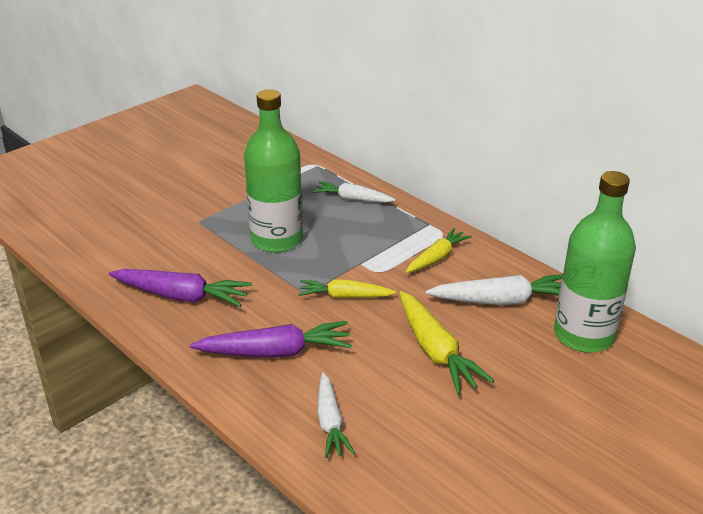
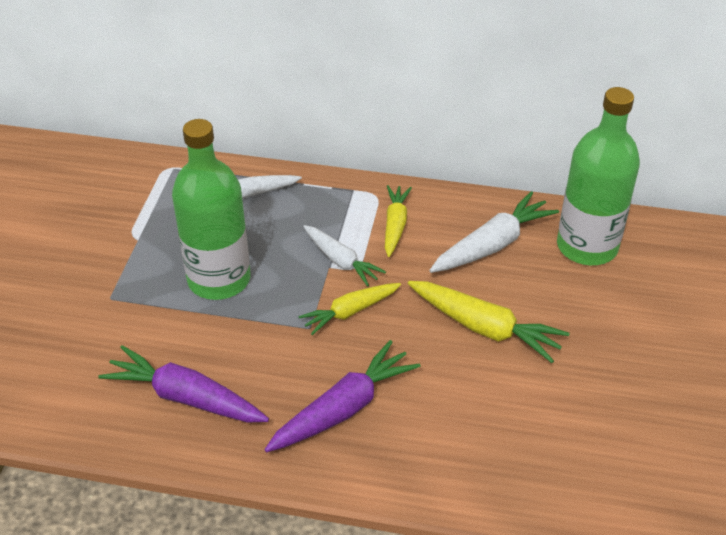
camera: 35 degrees left, 10 degrees up
(182, 296) = (185, 397): purple carrot -> purple carrot turned 135 degrees counterclockwise
(330, 422) = (463, 453): white carrot -> white carrot (341, 261)

